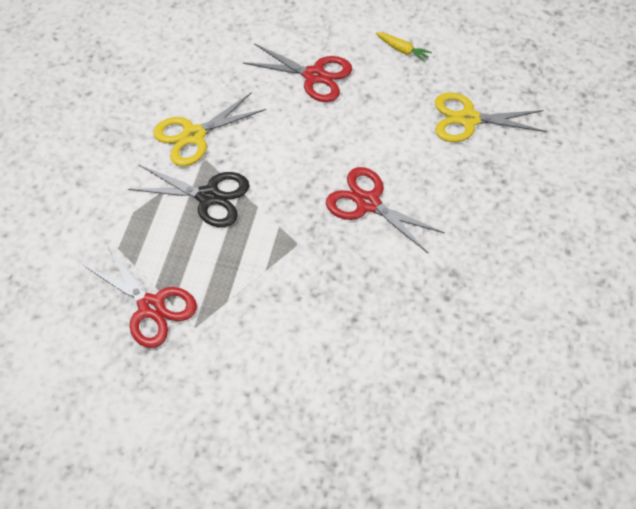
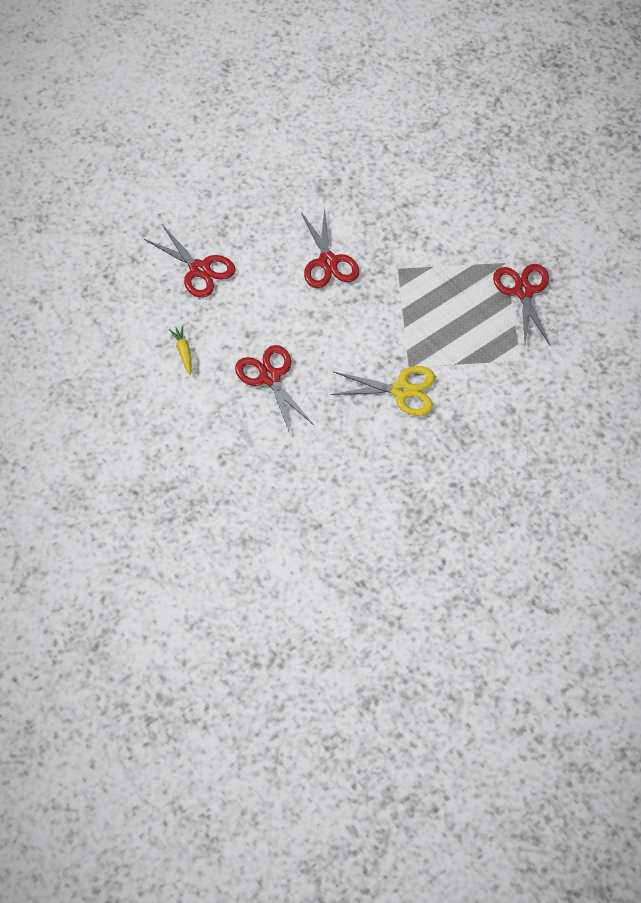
camera: 140 degrees left, 0 degrees up
(209, 197) = (429, 337): black scissors -> none
(468, 119) = (199, 270): yellow scissors -> red scissors

